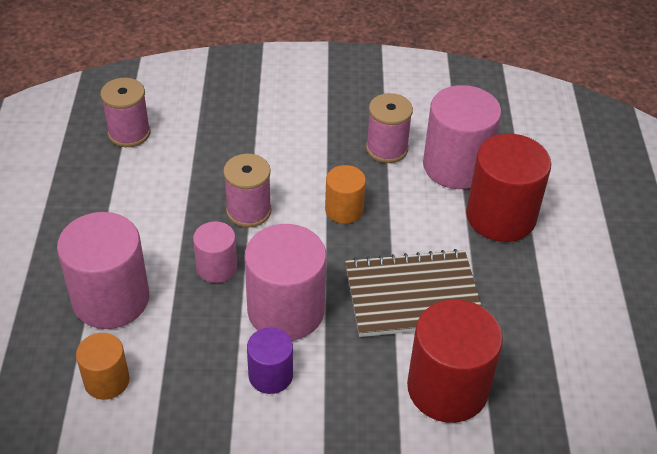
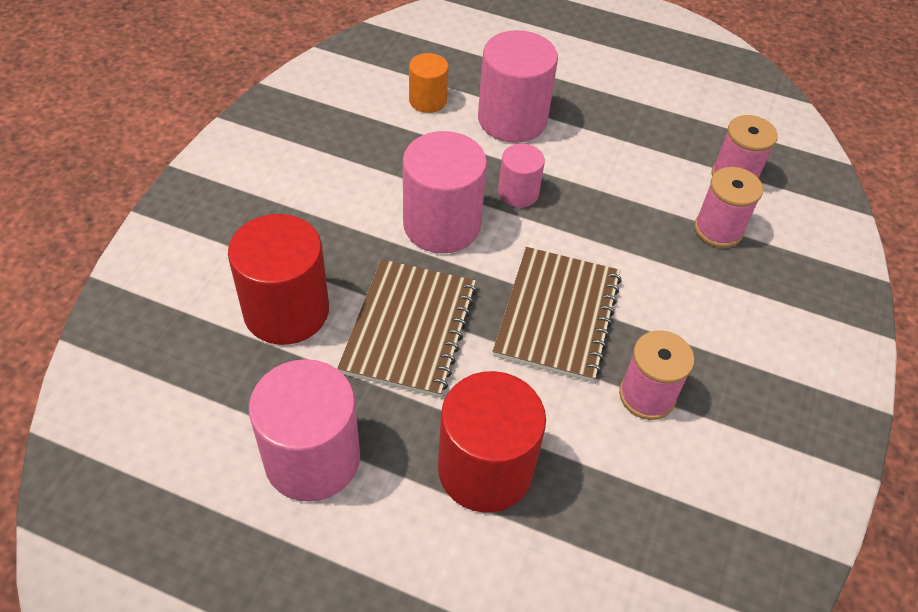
camera: 110 degrees right, 5 degrees up
(248, 211) = (585, 236): pink spool -> pink spool (718, 230)
(270, 375) = (376, 193): purple cylinder -> none
(344, 210) = (557, 315): orange cylinder -> brown notebook
(456, 166) = (592, 460): pink cylinder -> pink cylinder (312, 458)

